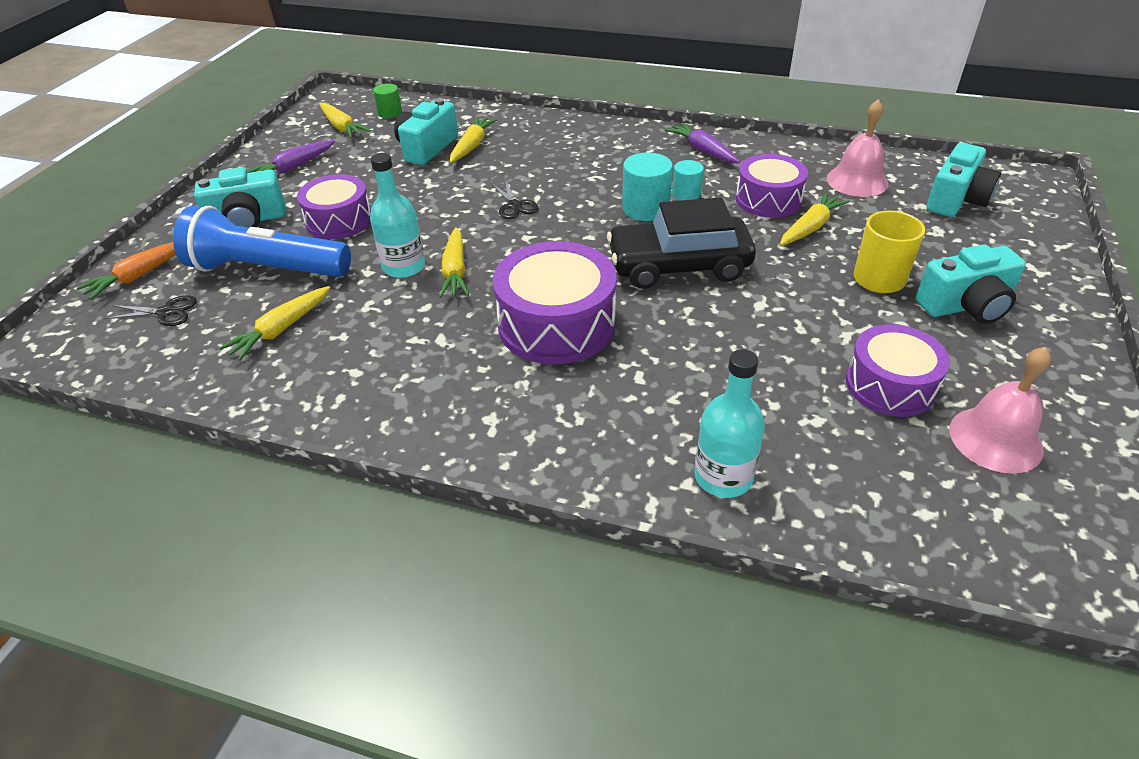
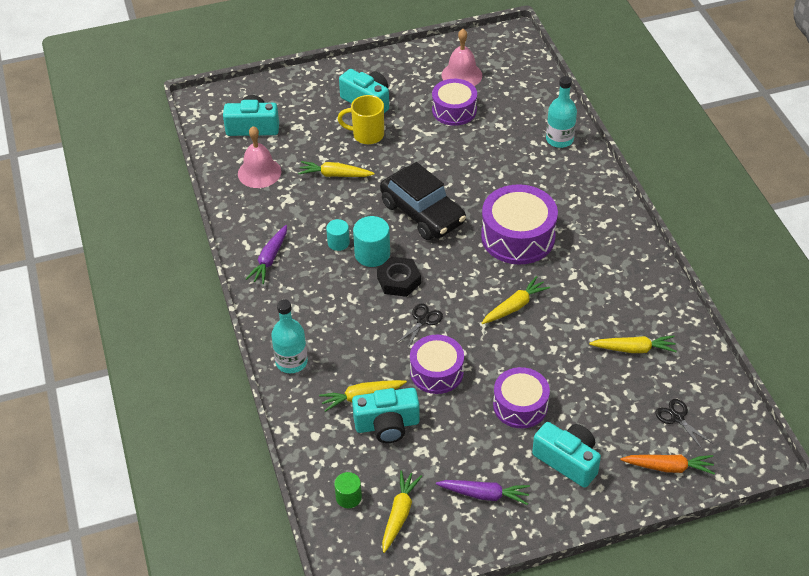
camera: 125 degrees left, 5 degrees up
(266, 269) = (599, 402): blue flashlight -> none
(404, 267) = (533, 334): turquoise bottle -> turquoise bottle (291, 362)
(587, 211) = (399, 280): none -> black nut
(768, 199) = (315, 203): purple drum -> purple drum (436, 372)

